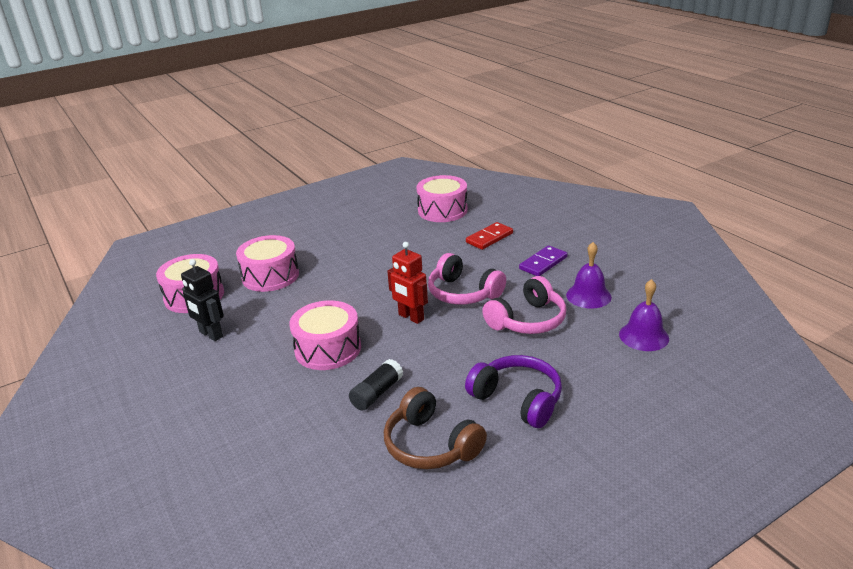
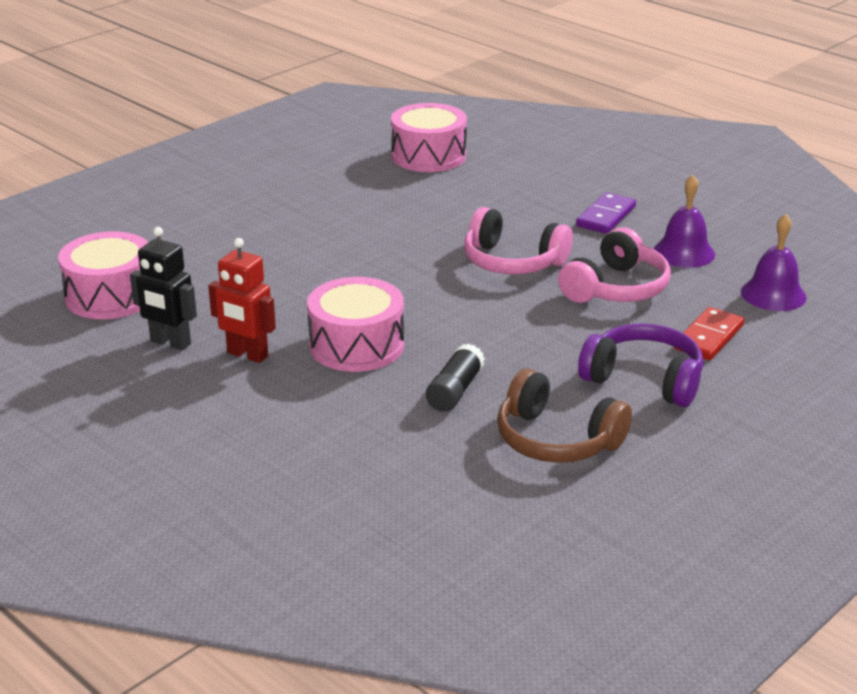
camera: 15 degrees left, 0 degrees up
(270, 276) = (214, 260): pink drum -> none
(411, 317) = (454, 297): red robot -> red robot (247, 355)
(489, 238) = (515, 189): red domino -> red domino (708, 337)

